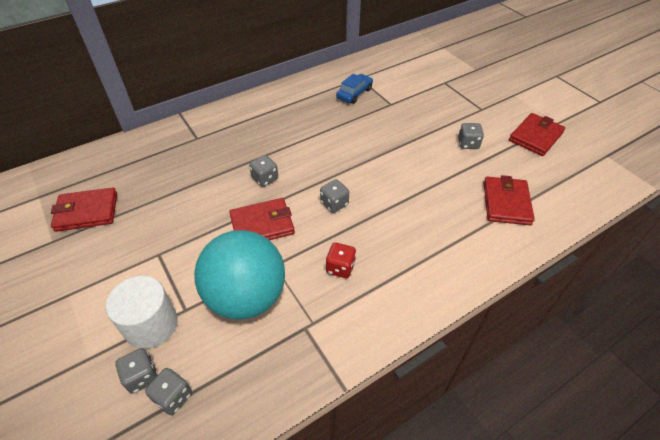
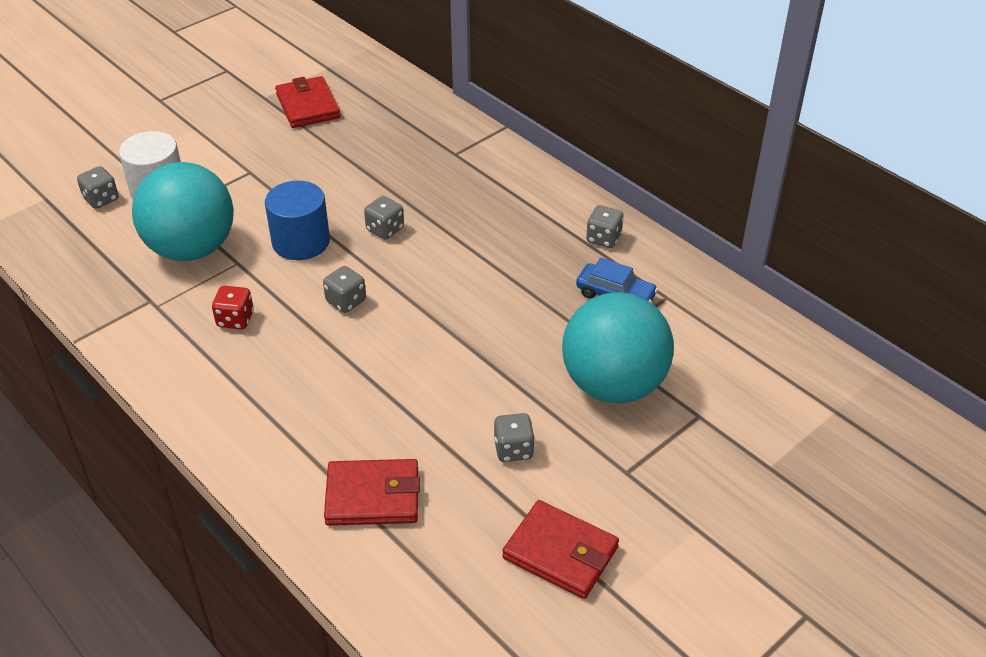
camera: 80 degrees right, 5 degrees down
(173, 397) = (78, 223): grey dice -> grey dice (603, 238)
(262, 225) = (301, 241): red wallet -> blue cylinder
(422, 104) = (613, 385): none -> turquoise ball

